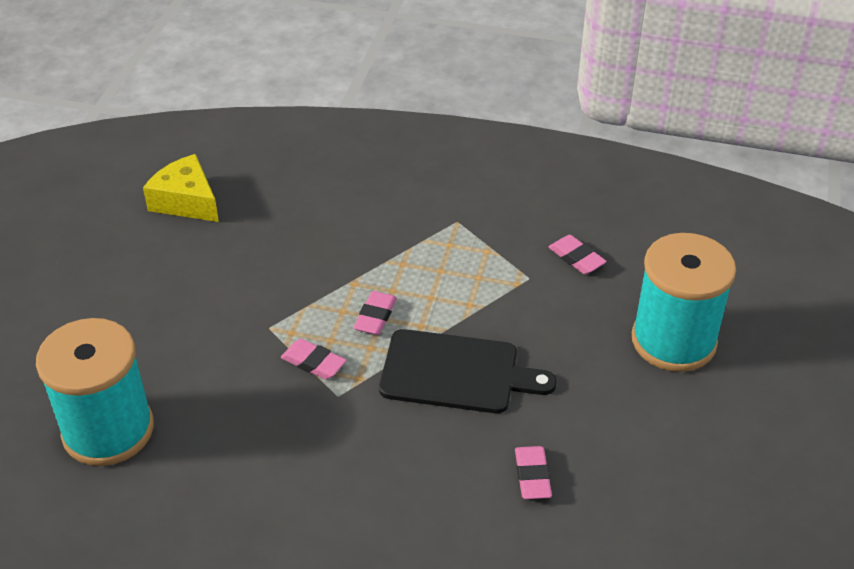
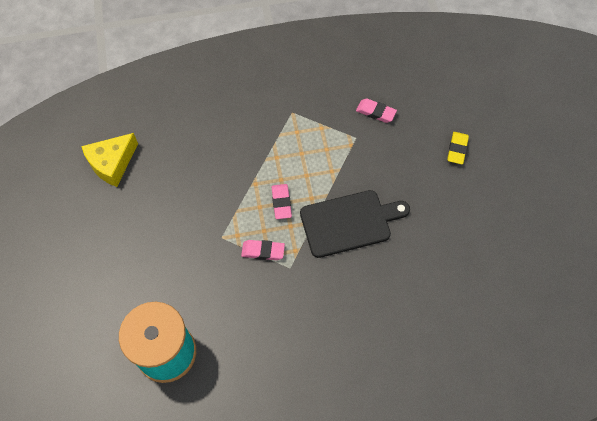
camera: 25 degrees left, 20 degrees up
(186, 201) = (112, 163): yellow cheese -> yellow cheese turned 60 degrees counterclockwise
(532, 476) = (426, 273): pink eraser -> none
(673, 341) = (457, 149): turquoise spool -> yellow eraser

